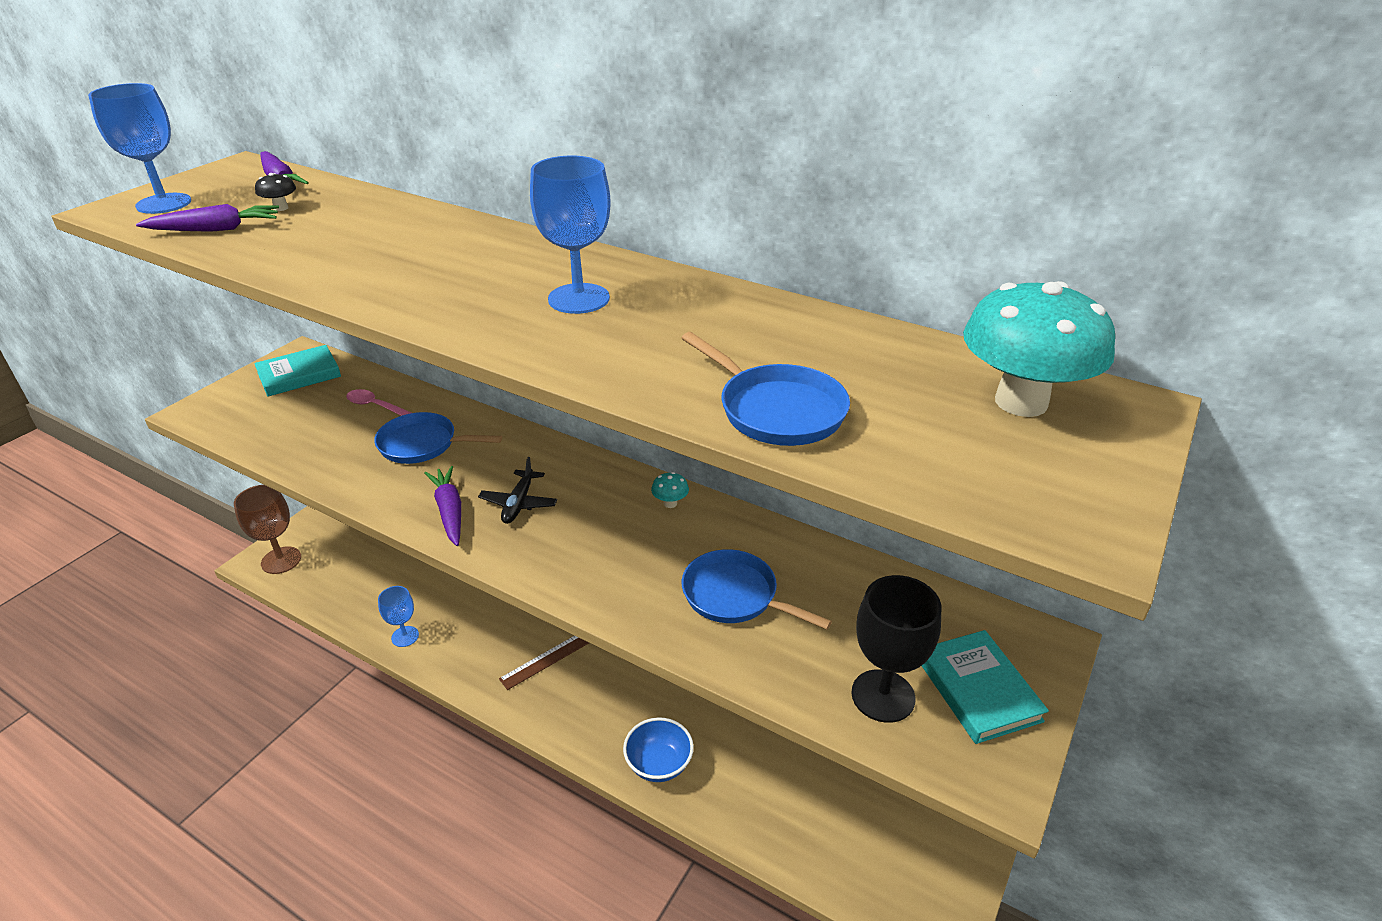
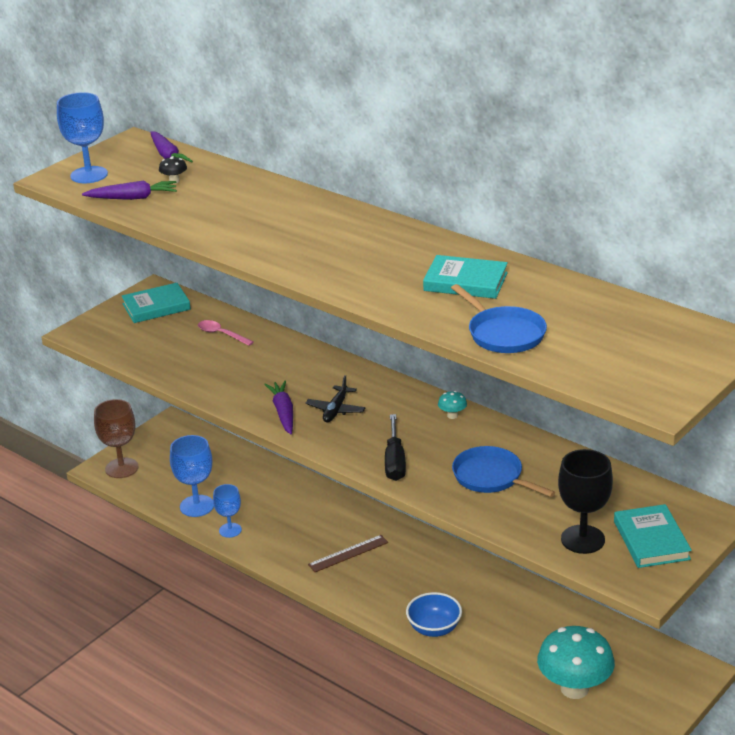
camera: 10 degrees right, 5 degrees down
(423, 444) = (261, 365): blue pan -> none
(579, 299) = (388, 258): blue goblet -> blue goblet (197, 506)
(601, 578) = (395, 461): none -> black screwdriver
(697, 328) = (465, 282): none -> turquoise book
(1021, 402) = (658, 335): turquoise mushroom -> turquoise mushroom (574, 689)

